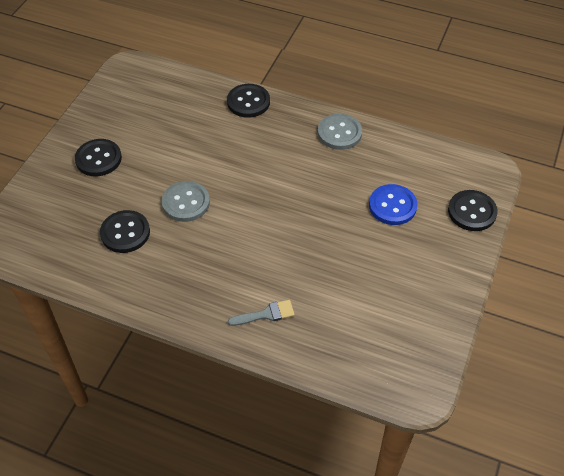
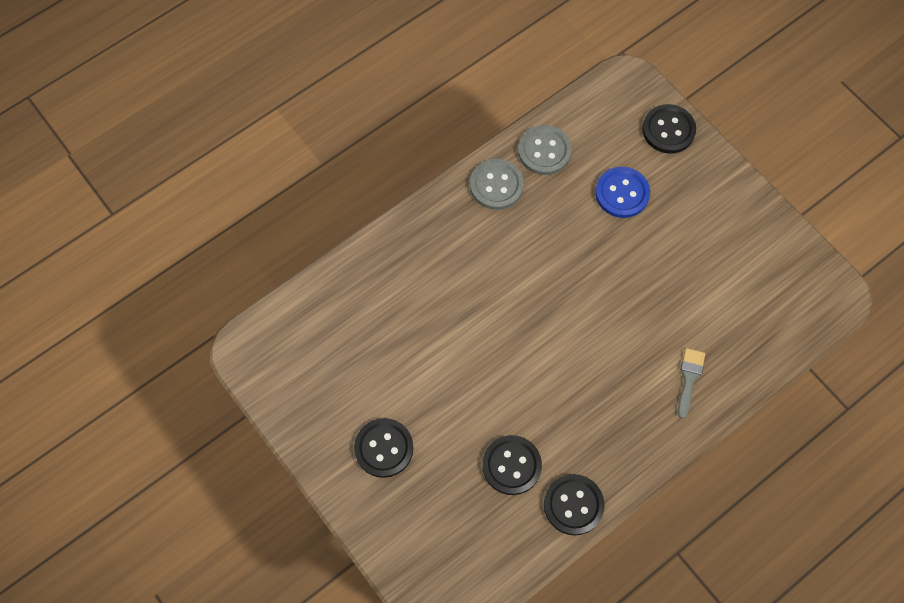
camera: 60 degrees left, 15 degrees up
(186, 203) = (504, 385): grey button -> grey button (544, 151)
(248, 102) = (393, 249): black button -> black button (573, 505)

